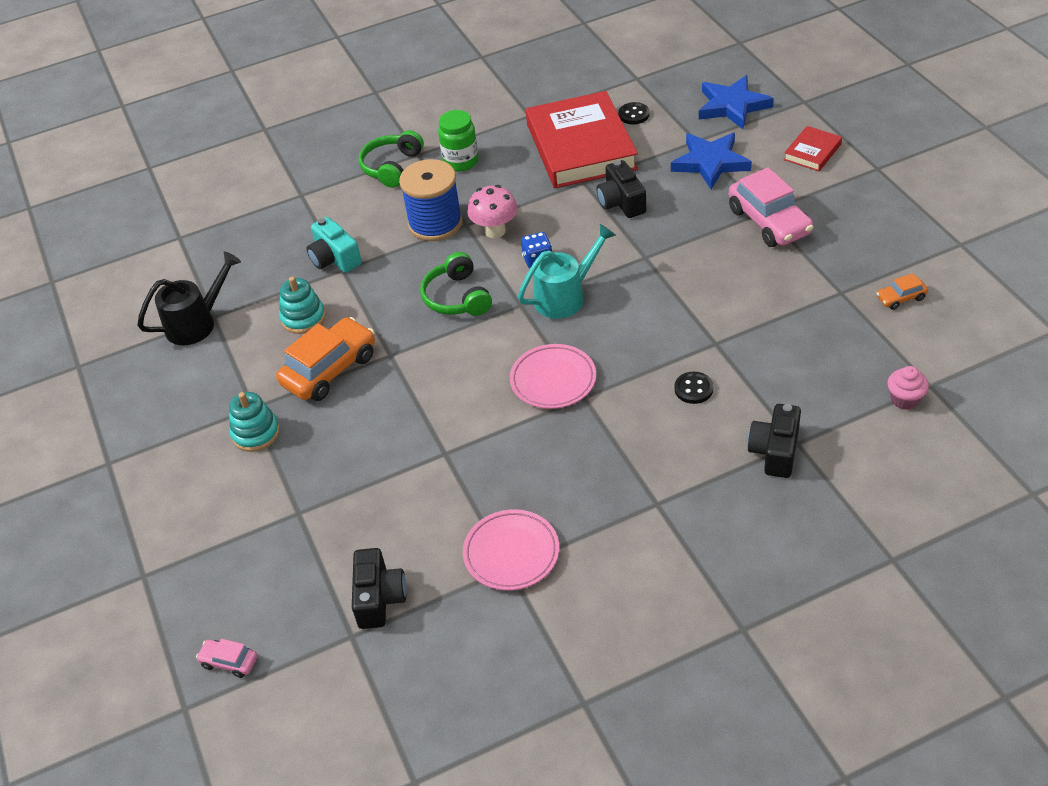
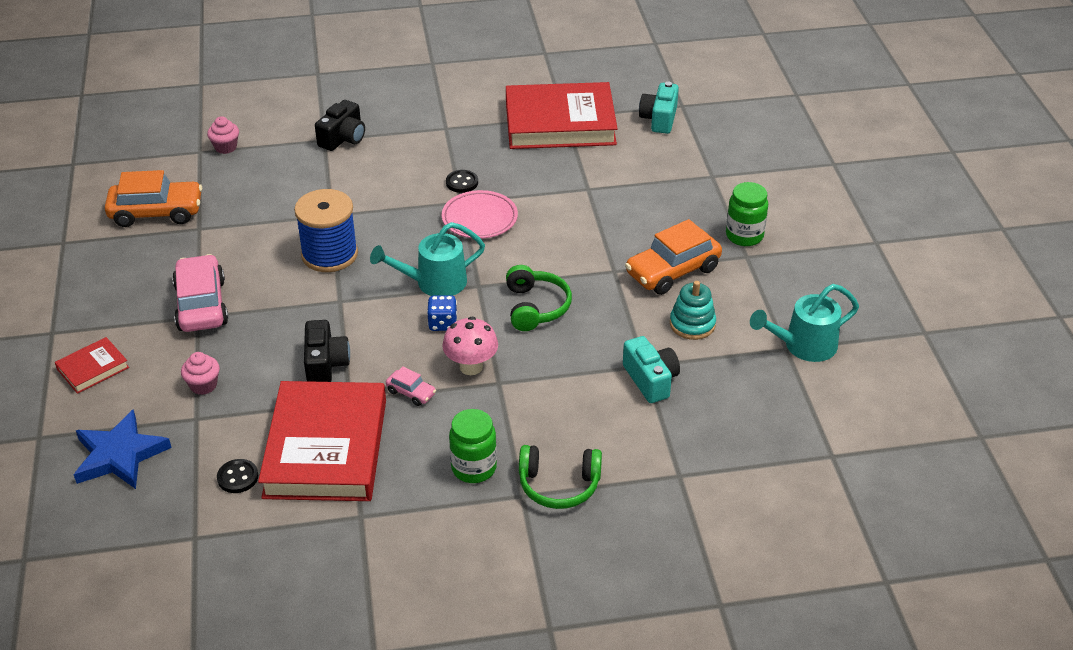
camera: 170 degrees left, 5 degrees down
(197, 323) = (803, 346): black watering can -> turquoise watering can
(229, 662) = (766, 109): pink car -> pink car (411, 393)
(256, 433) = (744, 236): turquoise stacking toy -> green jar
(379, 598) = (659, 119): black camera -> turquoise camera
(392, 167) = (559, 485): green headphones -> green headphones turned 60 degrees clockwise
(435, 223) = (531, 393): blue spool -> blue spool (329, 254)
(511, 553) = (560, 123): pink plate -> red book
(693, 389) = (372, 187): black button -> black button (462, 182)
(710, 163) = (203, 385): blue star -> pink cupcake
(901, 298) = (156, 212): orange car -> orange car, size x2.11

